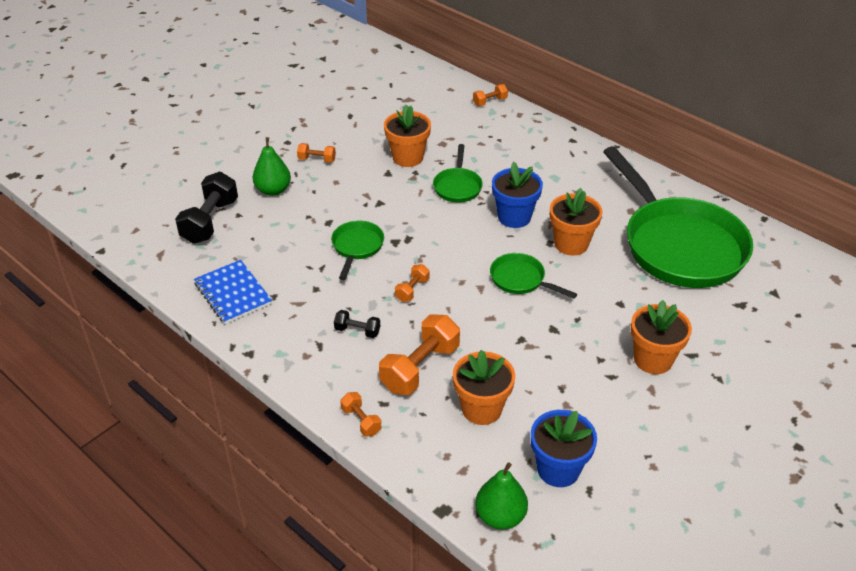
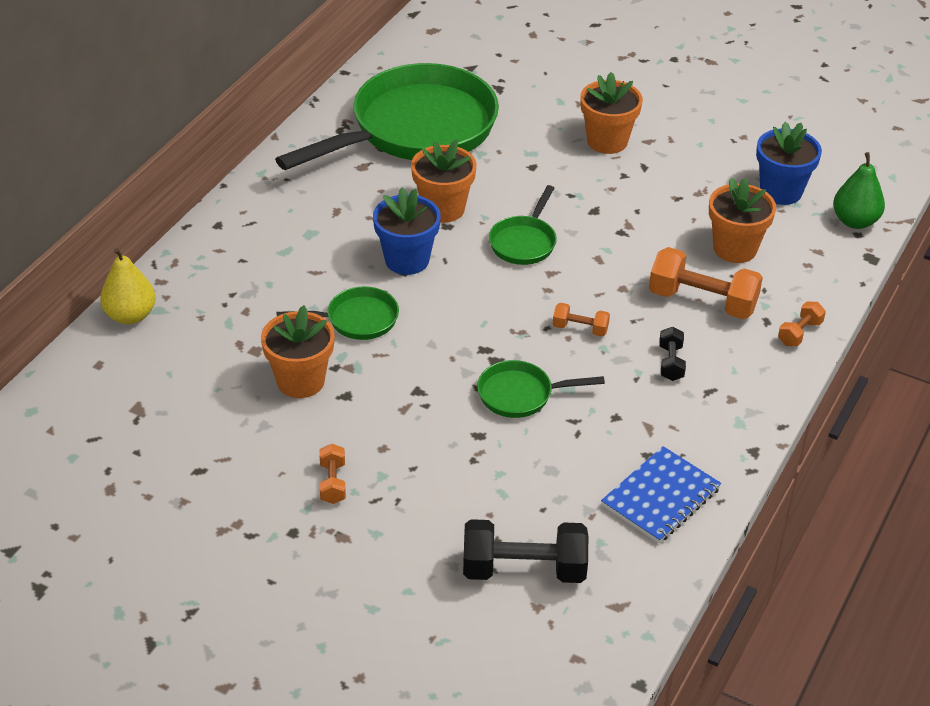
camera: 105 degrees left, 0 degrees up
(273, 190) = (425, 515): green pear -> none
(490, 102) = (130, 315): orange dumbbell -> yellow pear

